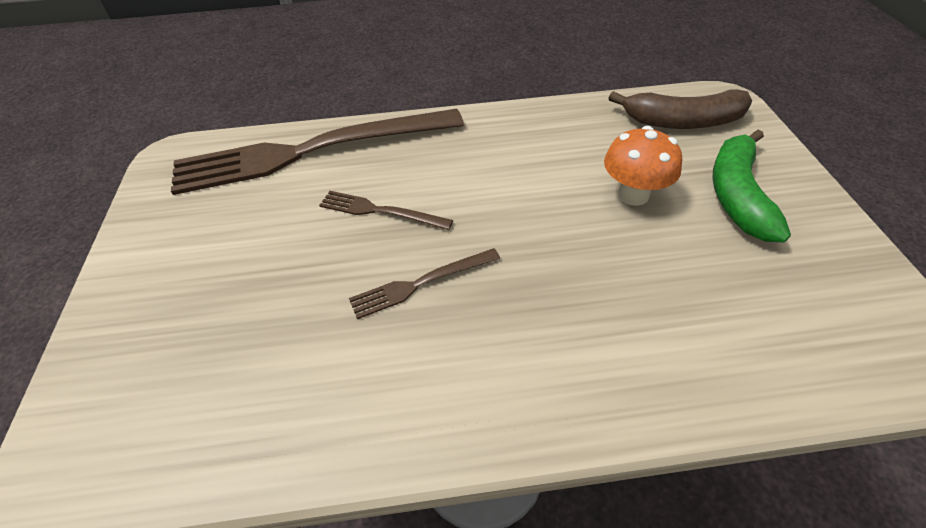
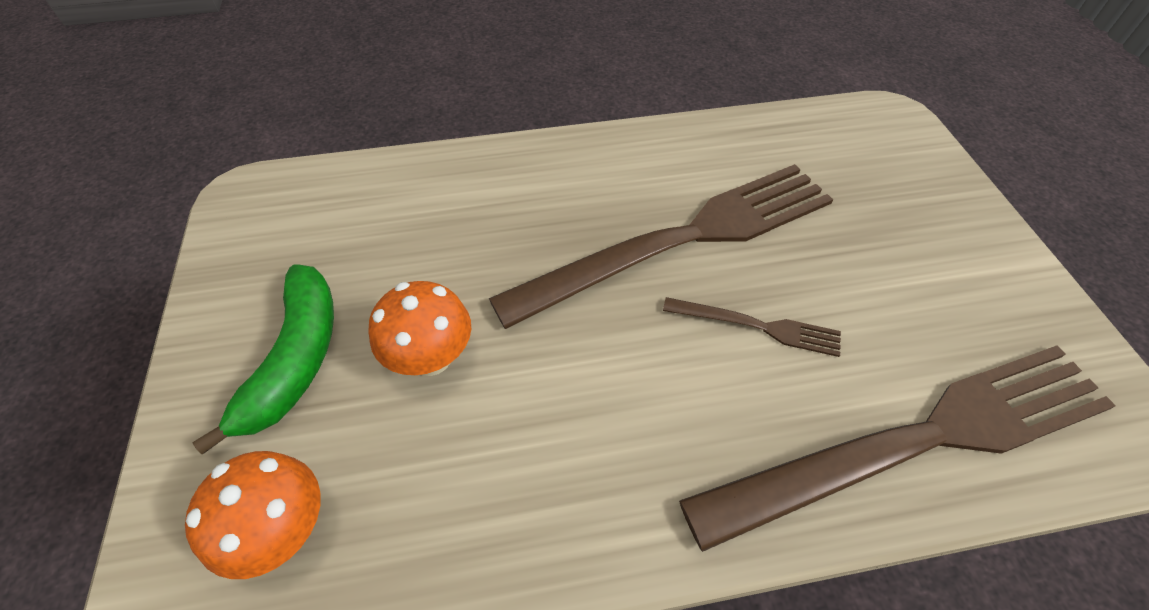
camera: 175 degrees right, 5 degrees up
(421, 283) = (681, 240): brown fork -> brown fork, size x2.35
(682, 121) = (284, 530): brown banana -> orange mushroom

